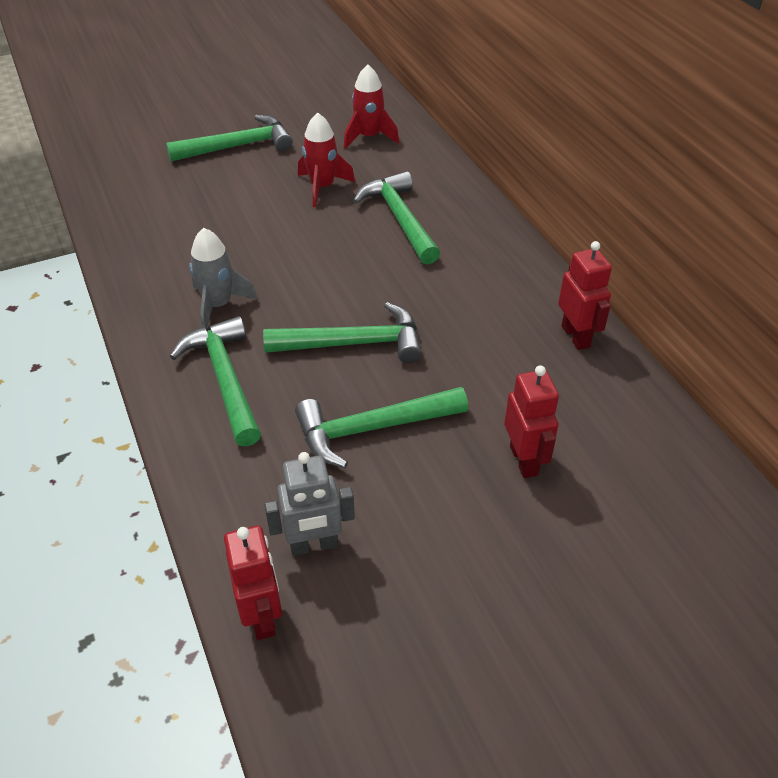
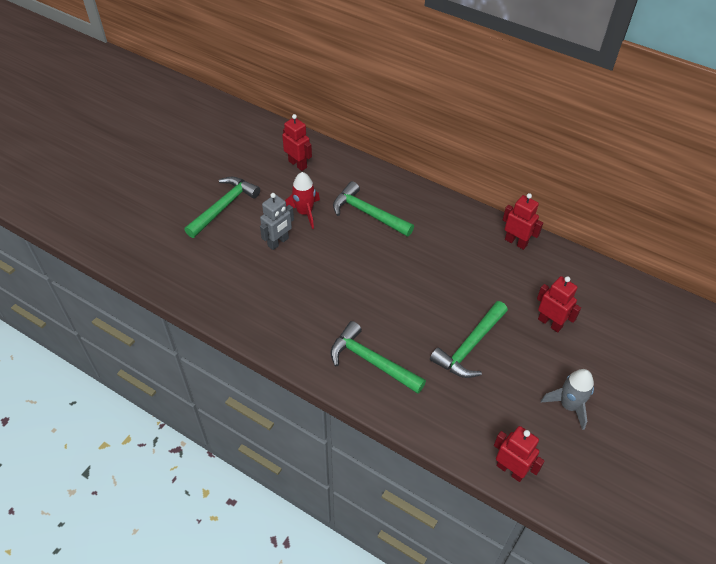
camera: 35 degrees left, 5 degrees up
(218, 305) = (322, 319): grey rocket -> grey rocket (568, 405)
(314, 545) = (500, 422): grey robot -> grey robot (278, 242)
(354, 343) = (416, 303): green hammer -> none
(369, 137) = (298, 164): red rocket -> red robot

